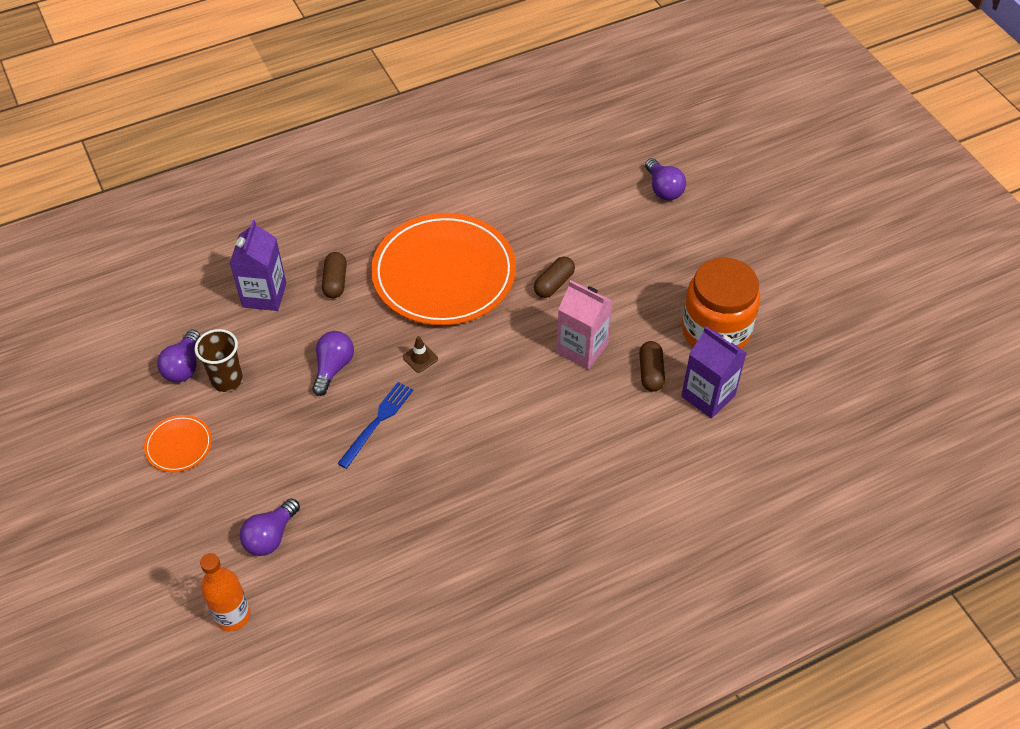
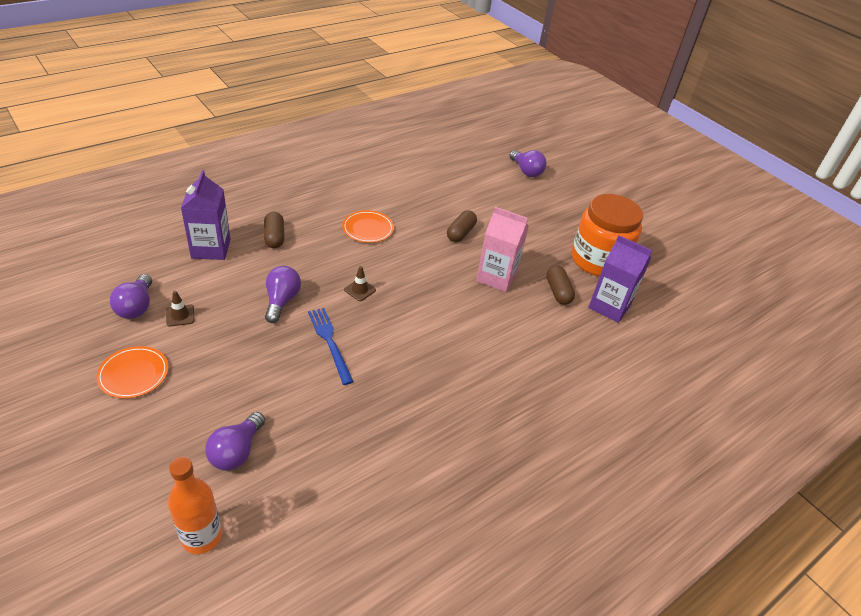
camera: 15 degrees left, 10 degrees down
(227, 380) = (180, 315): brown cup -> brown traffic cone
(377, 422) = (330, 342): blue fork -> blue fork turned 45 degrees counterclockwise
(444, 273) = (368, 229): orange plate -> orange plate, size x0.42

